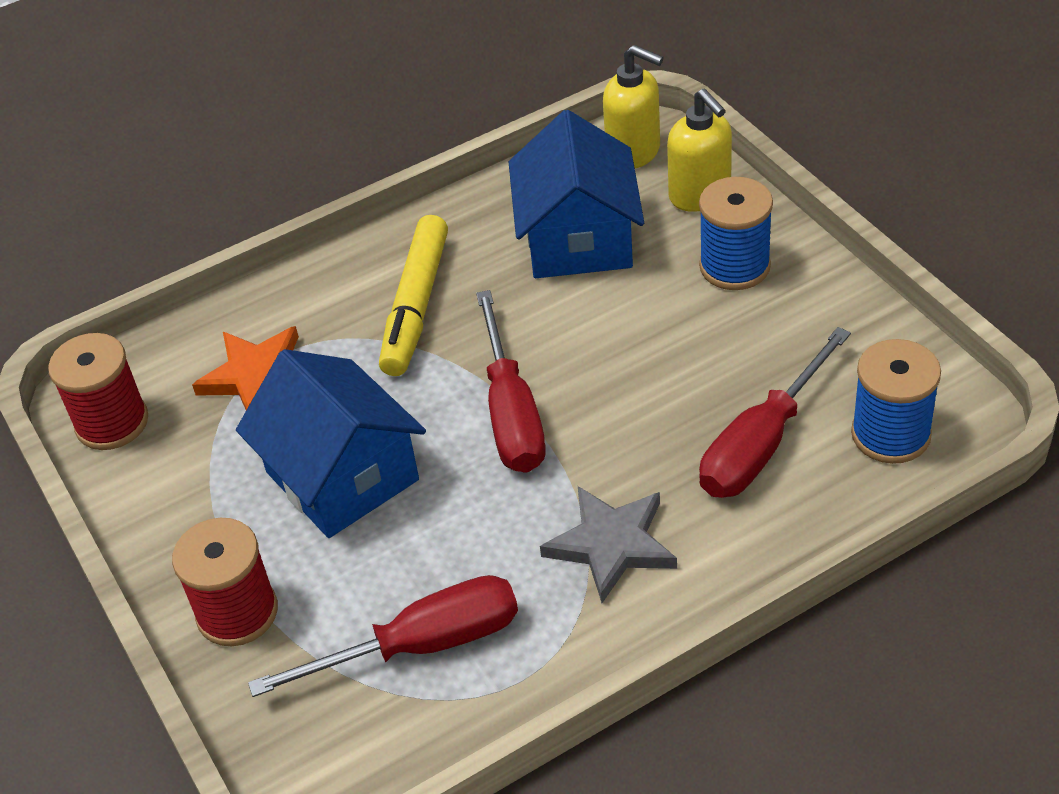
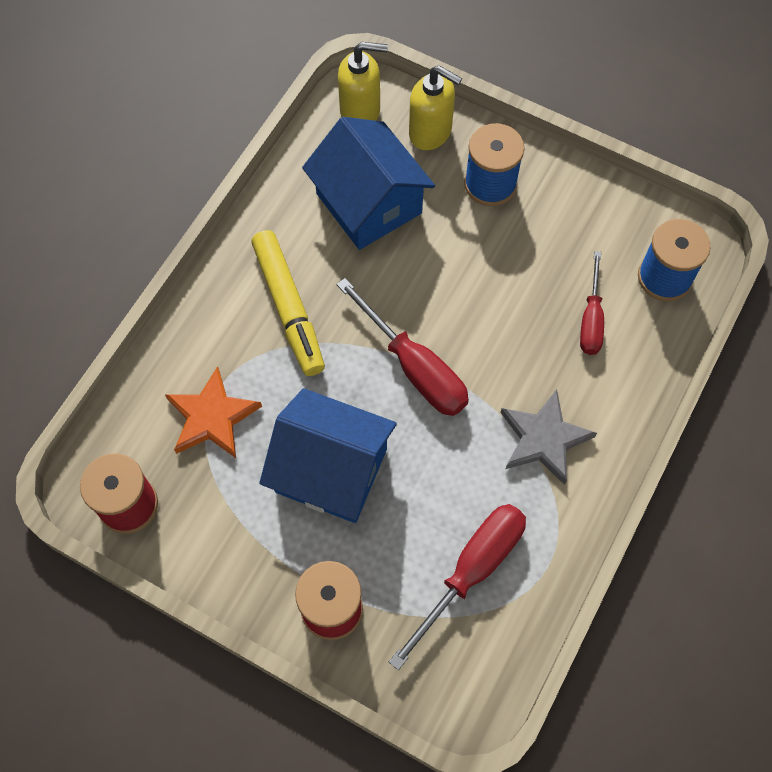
camera: 35 degrees left, 20 degrees up
(762, 443) = (591, 319): red screwdriver -> red screwdriver, size x0.63

